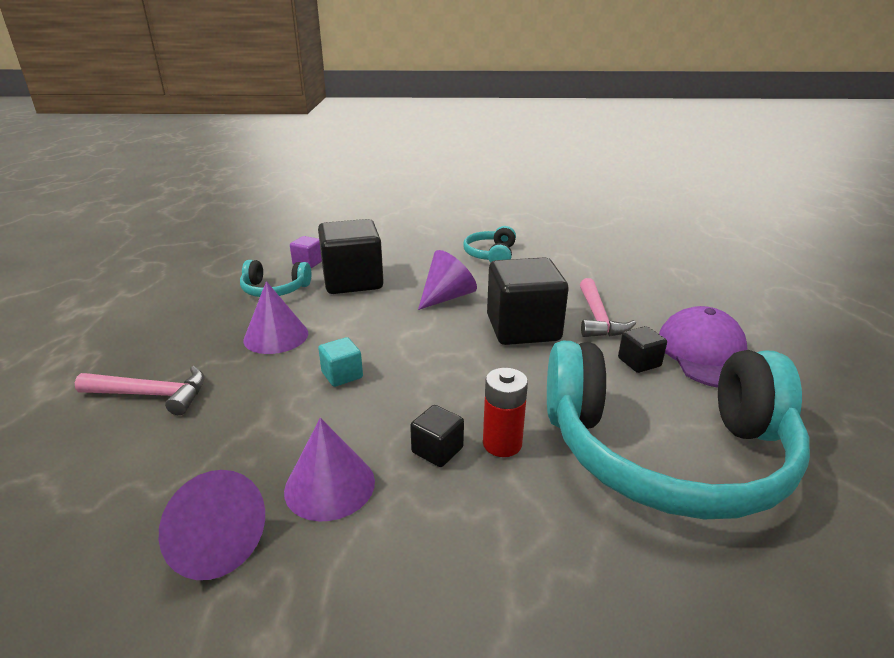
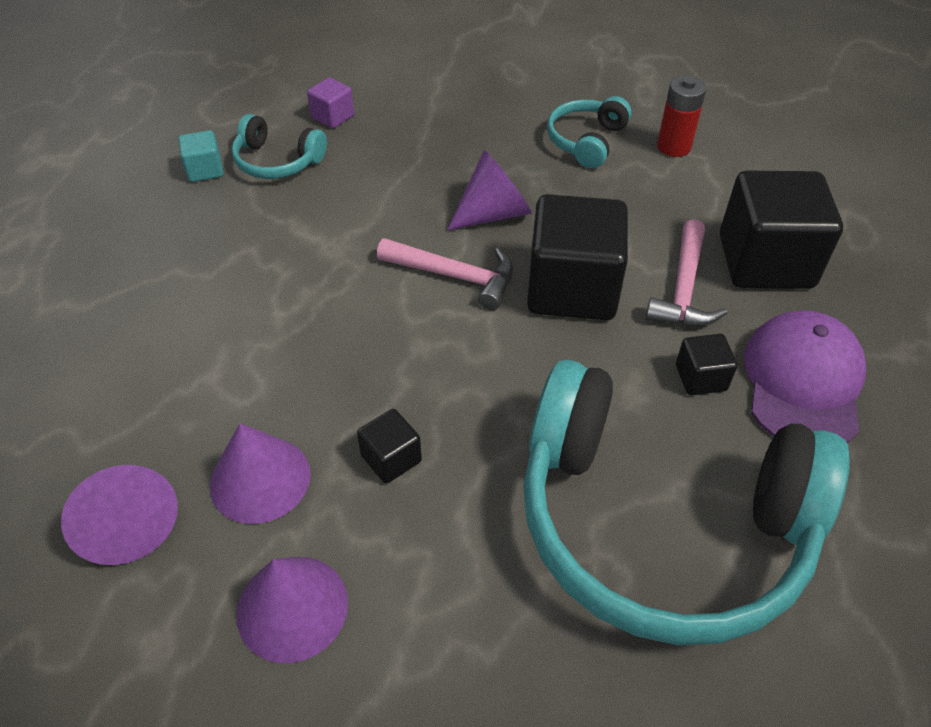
camera: 15 degrees right, 20 degrees up
(151, 395) = (103, 311): pink hammer -> pink hammer (454, 276)
(276, 336) = (259, 244): purple cone -> purple cone (292, 607)
(342, 375) = (319, 323): turquoise cube -> turquoise cube (205, 170)
(353, 281) = (380, 162): black cube -> black cube (765, 261)
(502, 444) = (468, 467): red battery -> red battery (674, 147)

